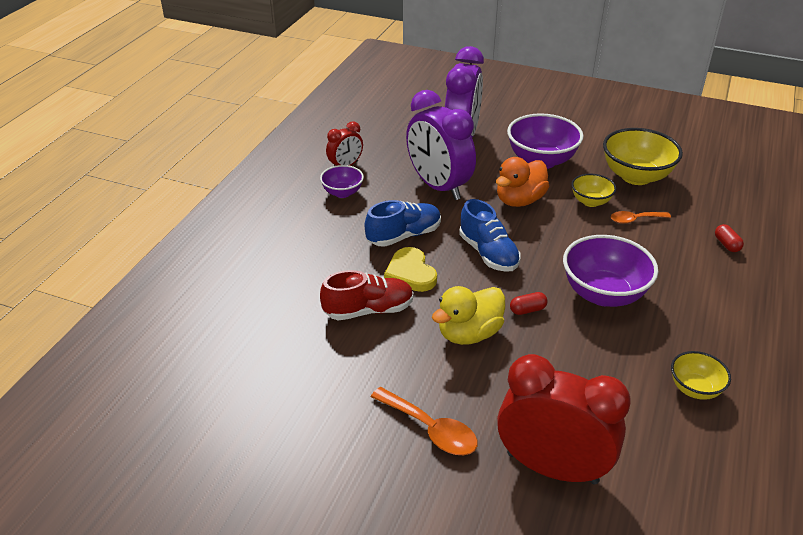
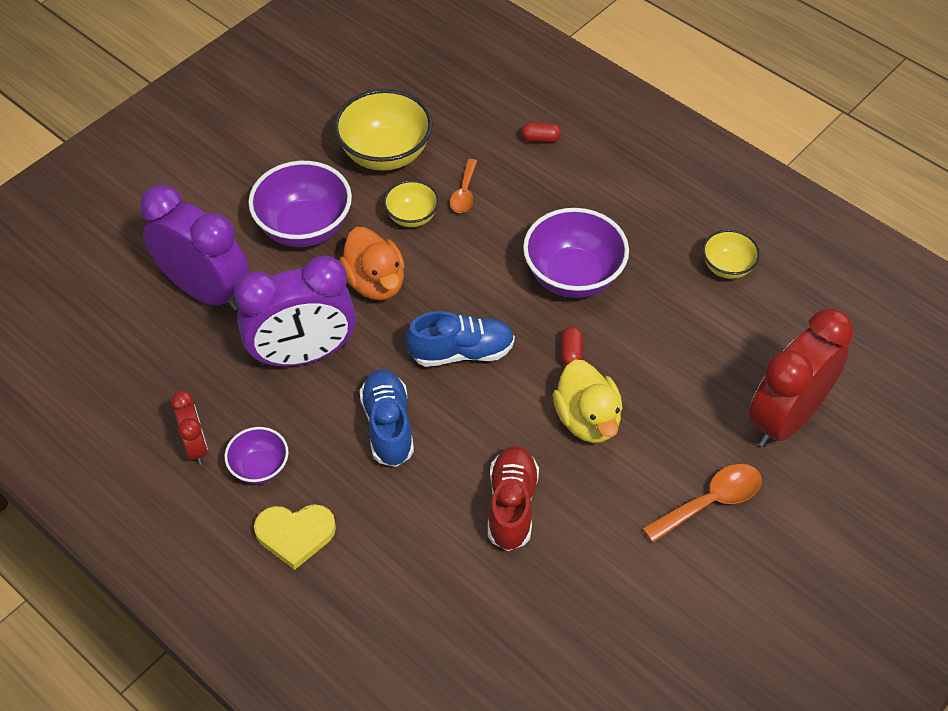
camera: 70 degrees left, 15 degrees up
(410, 273) = (463, 442): yellow heart -> yellow heart (295, 534)

